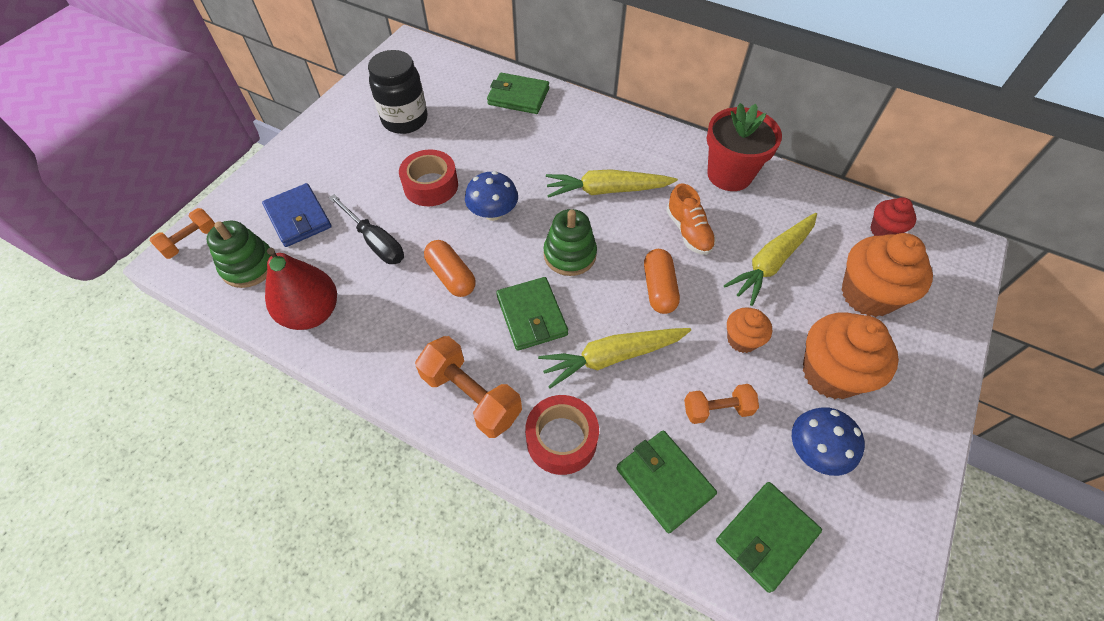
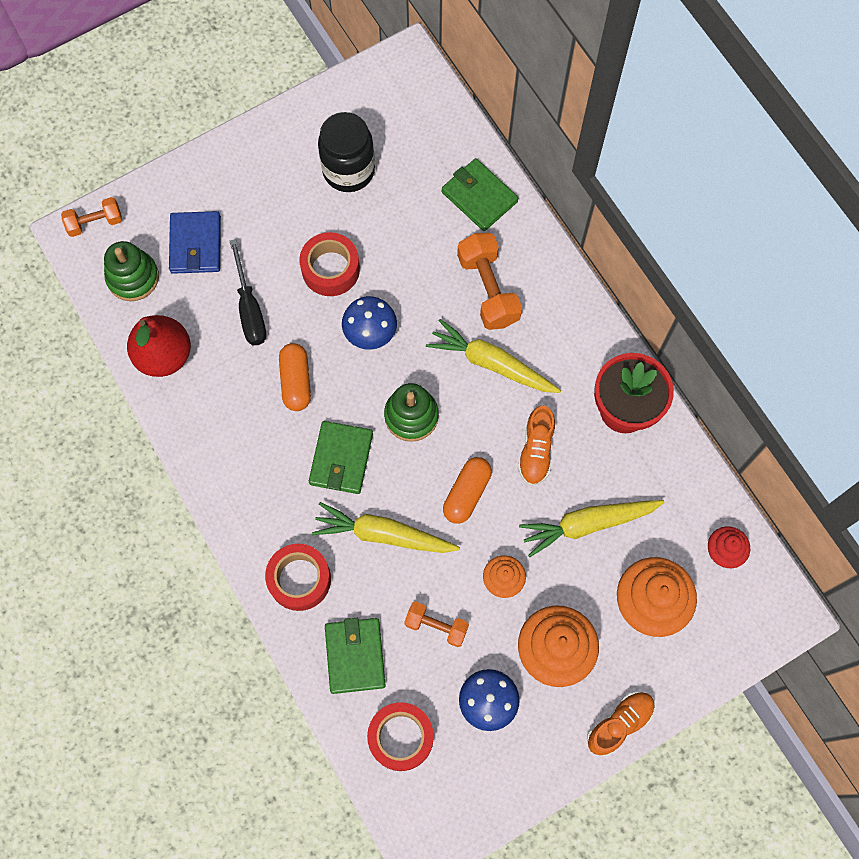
camera: 30 degrees right, 15 degrees up
(471, 396) = (251, 504): orange dumbbell -> orange dumbbell (488, 289)
(766, 536) = (401, 737): green wallet -> red tape
(935, 402) = (619, 724): none -> orange shoe

